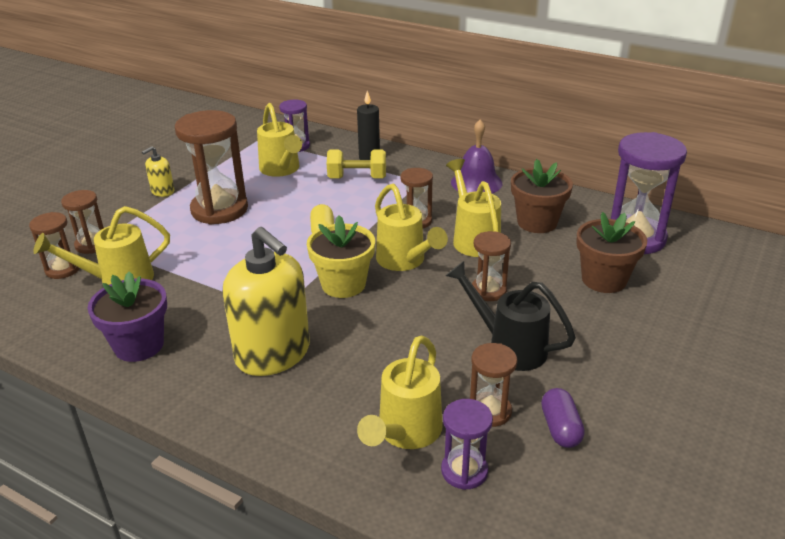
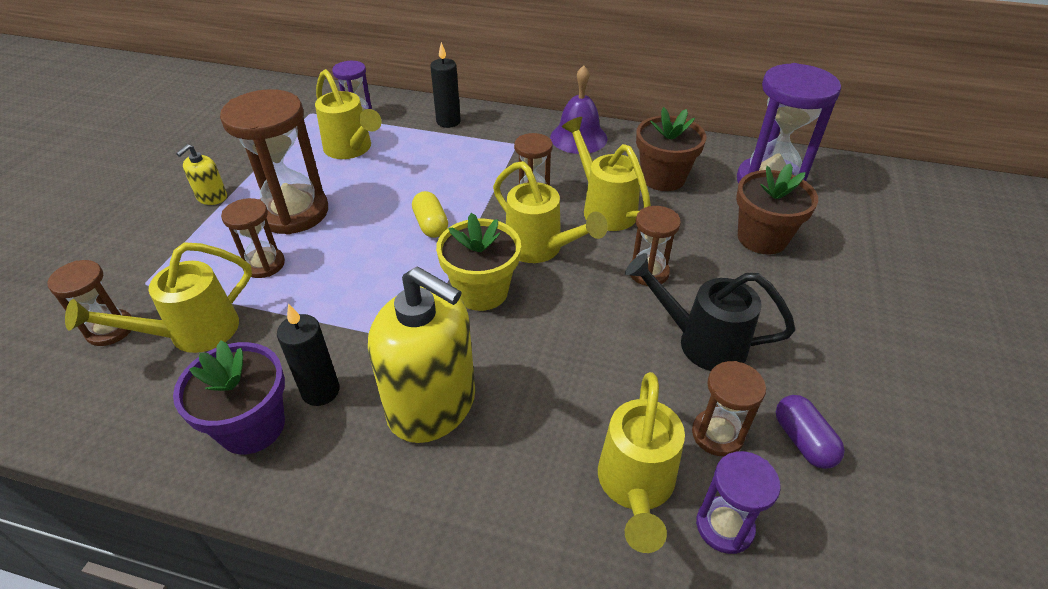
camera: 15 degrees left, 10 degrees up
(92, 245) = (140, 287): brown hourglass -> brown hourglass (264, 264)
(195, 331) = (321, 391): none -> black candle
(357, 178) = (444, 149): yellow dumbbell -> none

